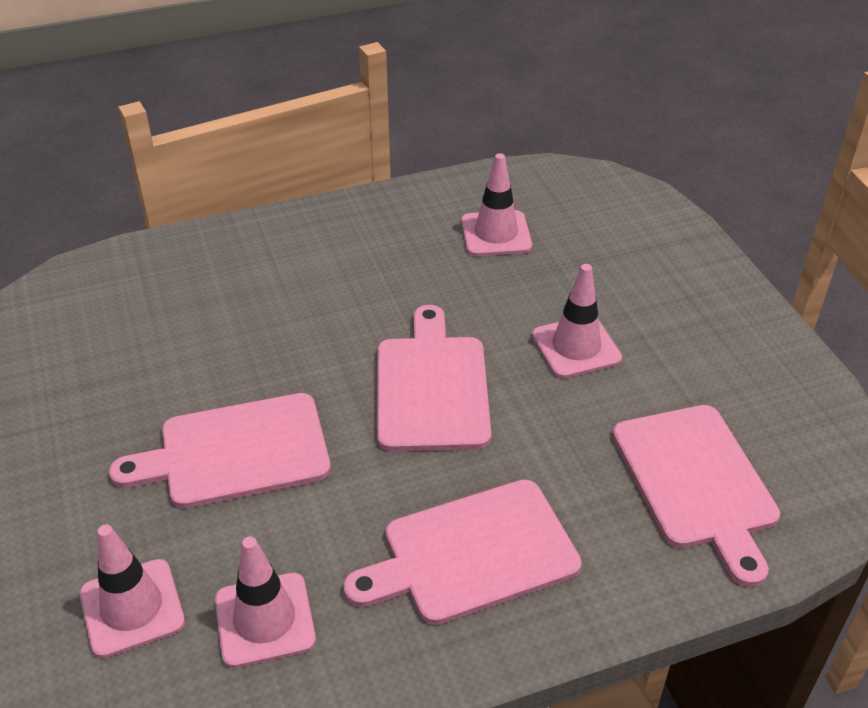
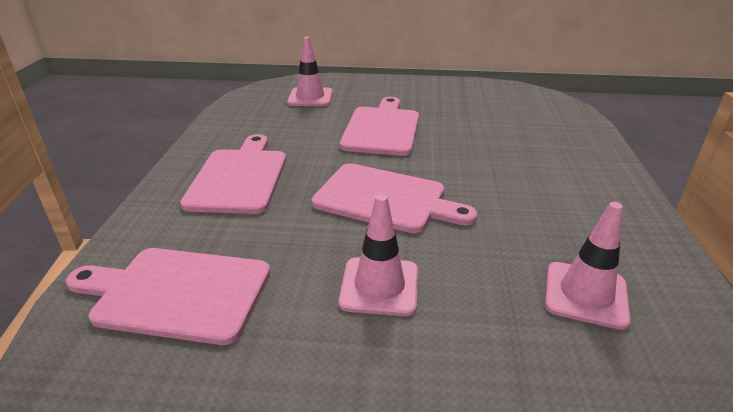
camera: 115 degrees right, 10 degrees down
(265, 620) = (270, 120): pink traffic cone -> none

